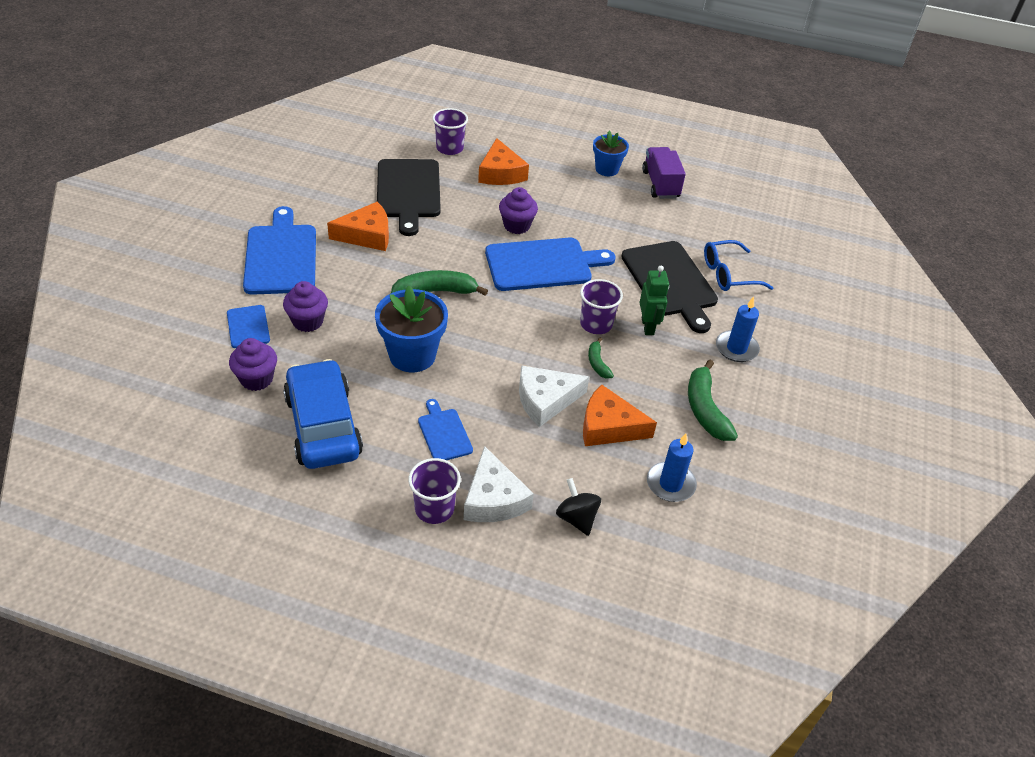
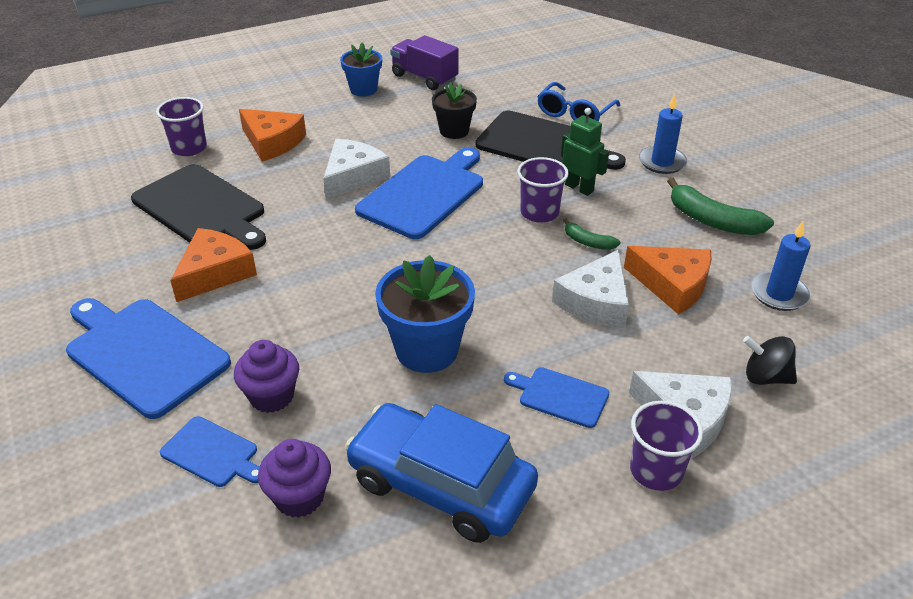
camera: 40 degrees left, 5 degrees down
(435, 292) = (362, 278): green banana -> none
(517, 226) = (353, 176): purple cupcake -> white cheese
(608, 426) = (672, 285): orange cheese -> orange cheese turned 120 degrees counterclockwise
(624, 235) = (454, 131): none -> black flower pot

